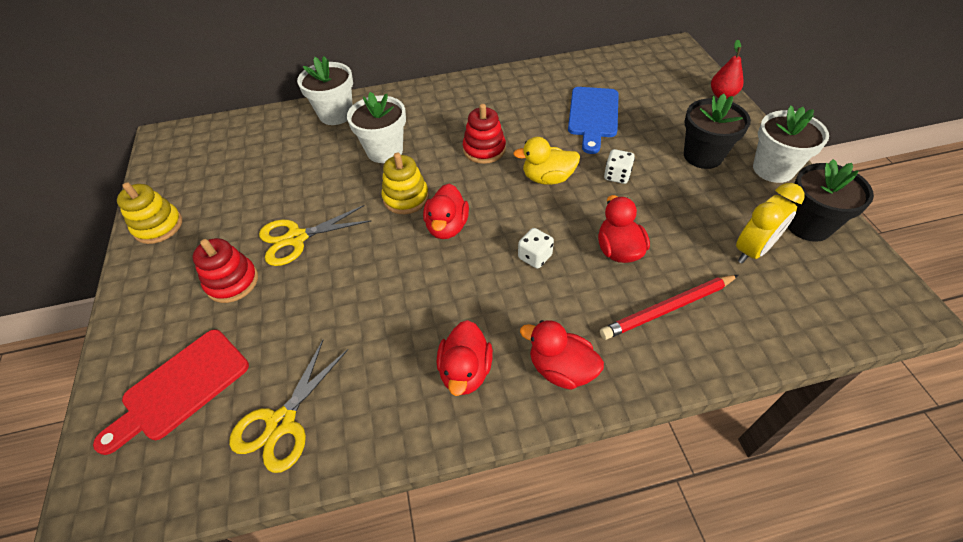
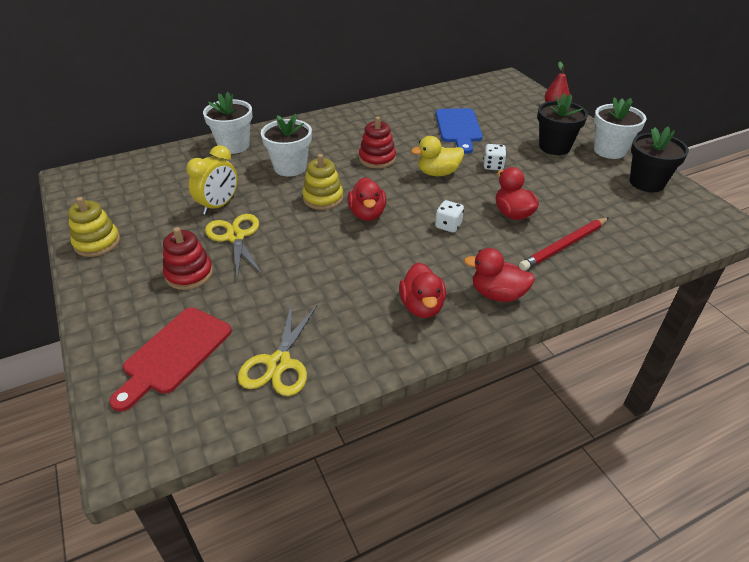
camera: 15 degrees left, 10 degrees down
(296, 238) = (235, 236): yellow scissors -> yellow scissors turned 105 degrees clockwise
(752, 250) = (612, 202): yellow clock -> yellow clock (218, 206)

